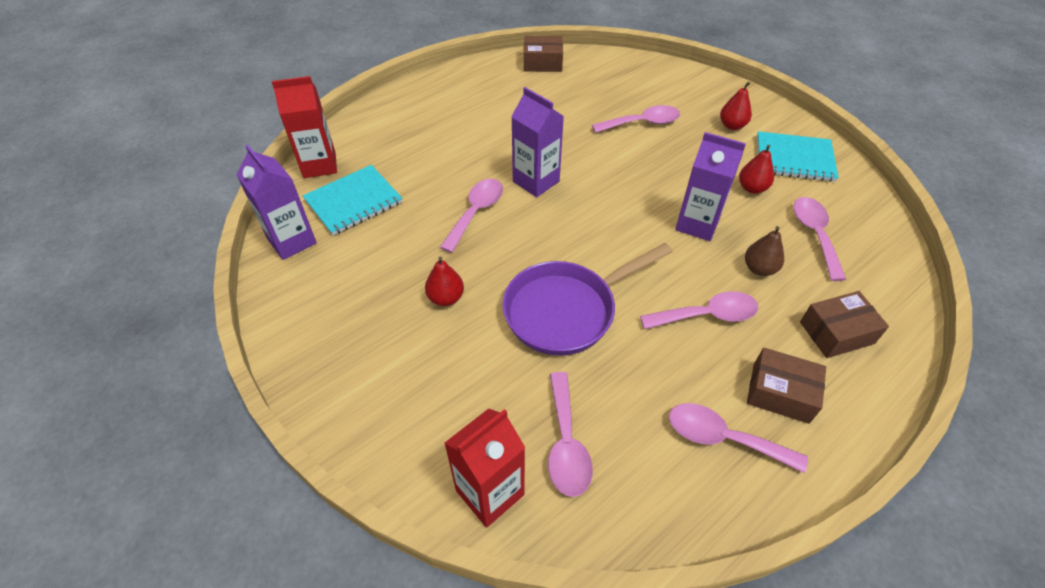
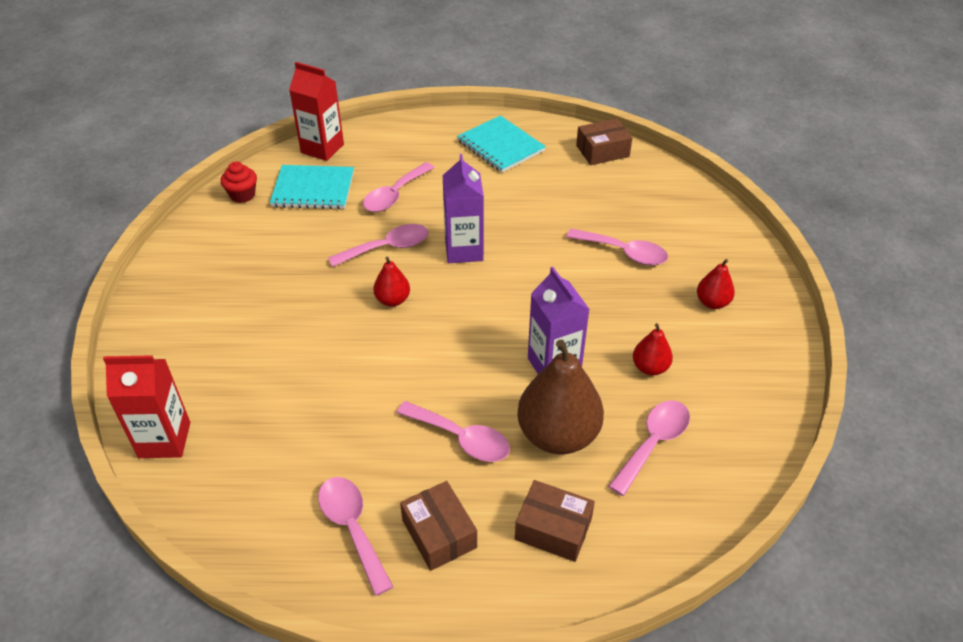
camera: 40 degrees right, 5 degrees down
(292, 241) = (242, 195): purple carton -> red cupcake
(446, 298) = (290, 297): red pear -> red pear (392, 300)
(542, 63) = (602, 151): brown box -> brown box turned 60 degrees counterclockwise
(566, 310) = (360, 361): purple pan -> none
(566, 444) = (245, 448): pink spoon -> pink spoon (394, 195)
(759, 269) = (558, 435): brown pear -> brown pear, size x2.02
(794, 158) = (734, 368): turquoise notebook -> turquoise notebook (500, 146)

